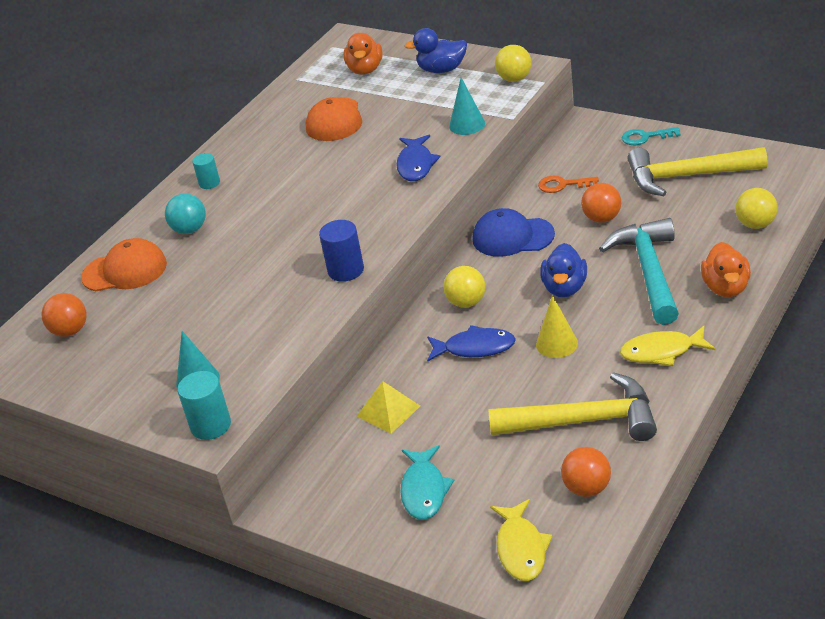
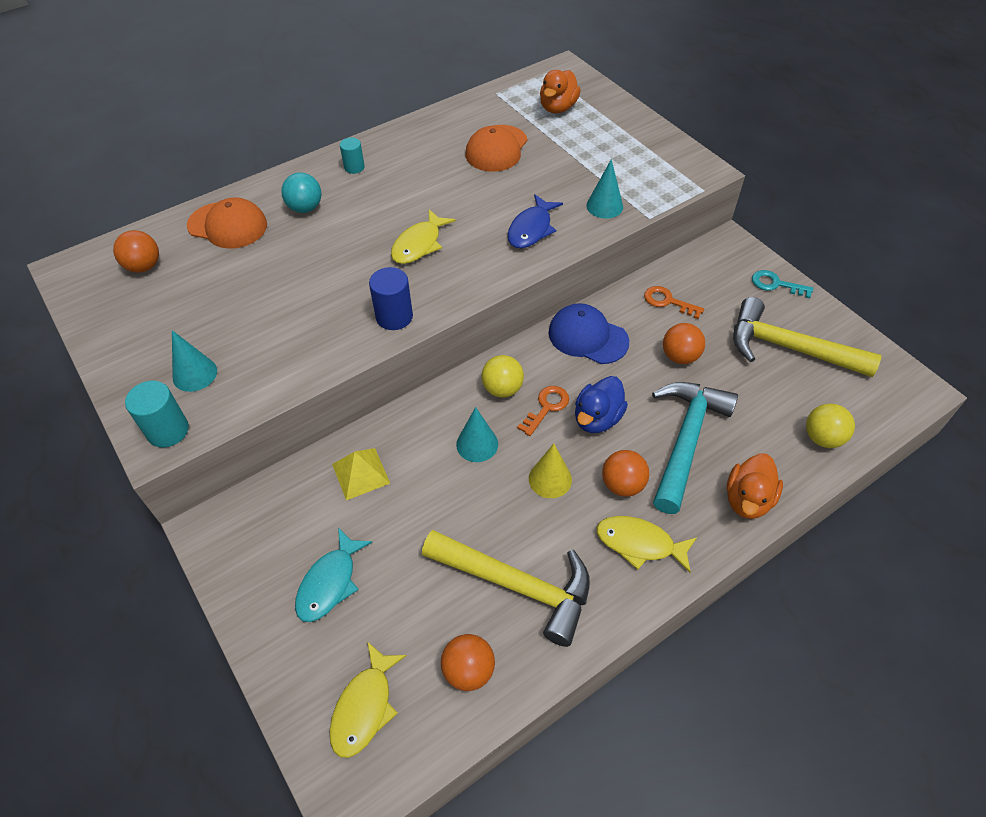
camera: 20 degrees right, 15 degrees up
(323, 214) = (419, 244): none -> yellow fish
(442, 70) = (622, 136): blue duck -> none
(475, 348) = (477, 444): blue fish -> turquoise cone
(514, 79) = (679, 175): yellow ball -> none
(515, 299) = (546, 407): none -> orange key
(619, 321) = (622, 484): none -> orange ball

